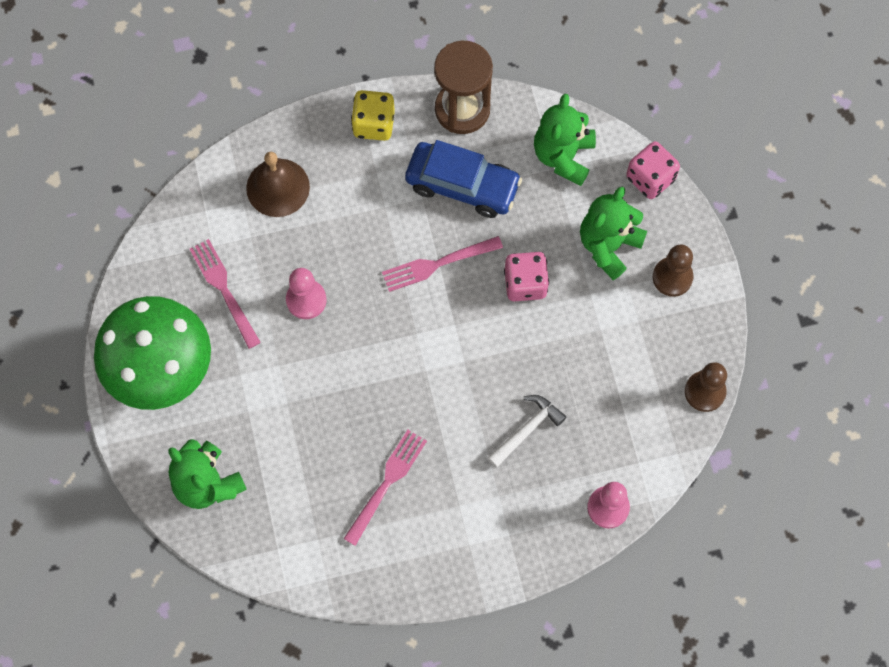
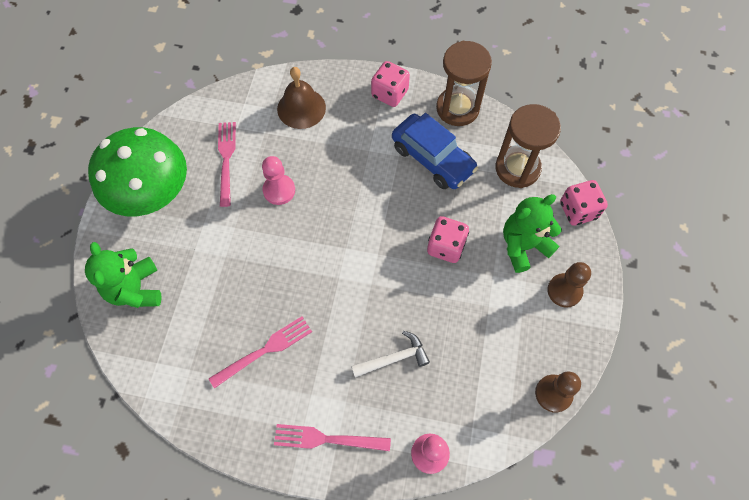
camera: 25 degrees right, 5 degrees down
(374, 124) = (389, 94): yellow dice -> pink dice
(437, 264) = (387, 205): pink fork -> pink fork (327, 439)
(563, 156) = (517, 168): green teddy bear -> brown hourglass

